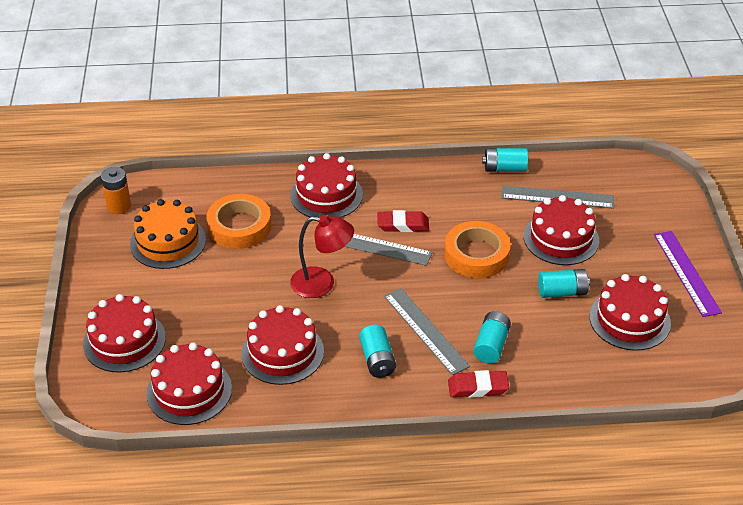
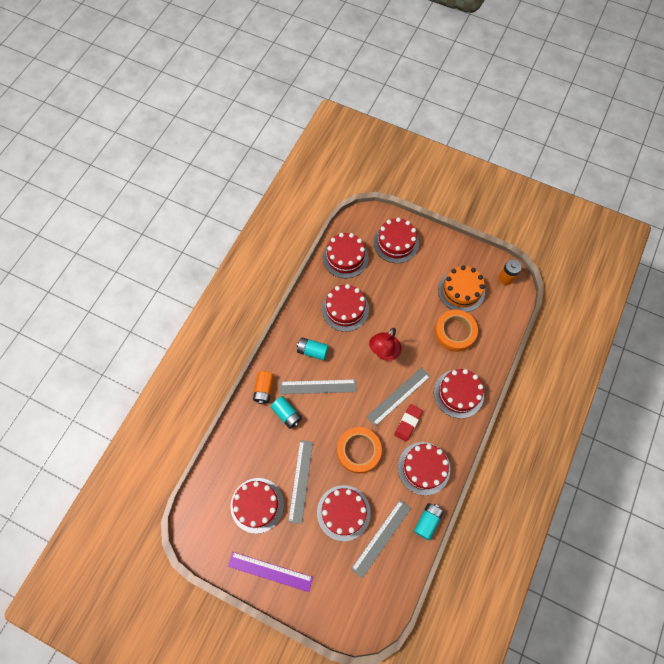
camera: 120 degrees right, 25 degrees up
(447, 192) = (423, 468): none -> red cake
(478, 387) = (264, 389): red eraser -> orange battery
(562, 292) = (301, 481): turquoise battery -> grey ruler

